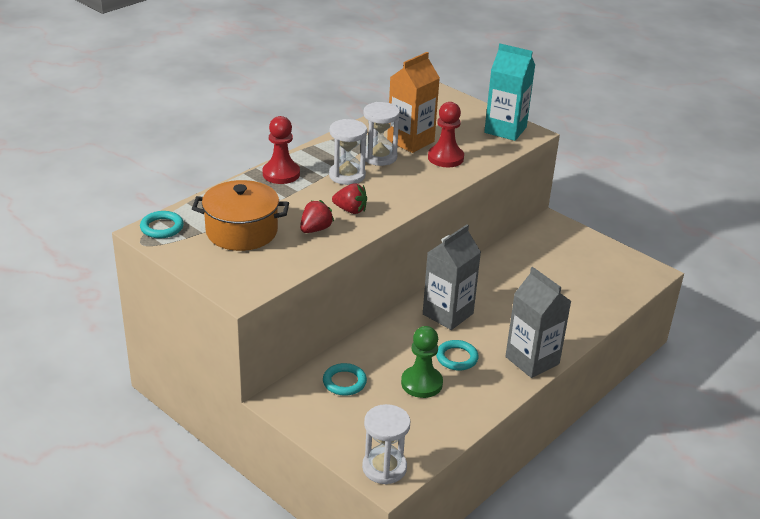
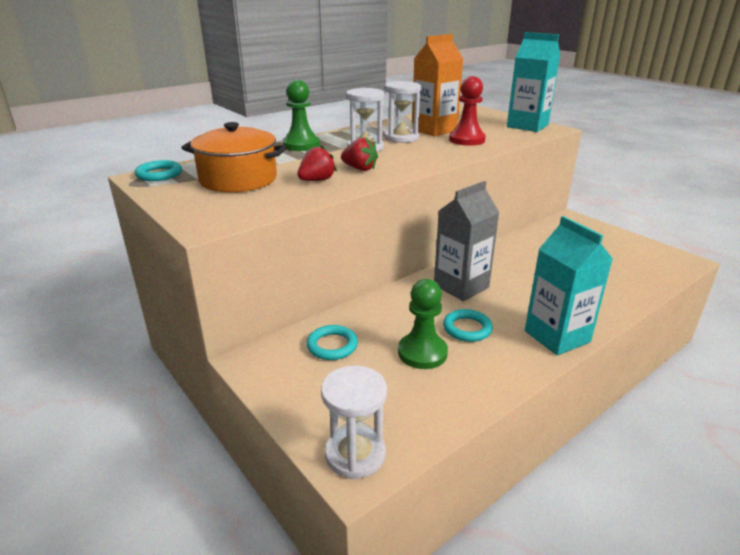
camera: 10 degrees right, 5 degrees down
(281, 174) = (301, 145): red pawn -> green pawn
(532, 360) = (557, 336): grey carton -> turquoise carton

